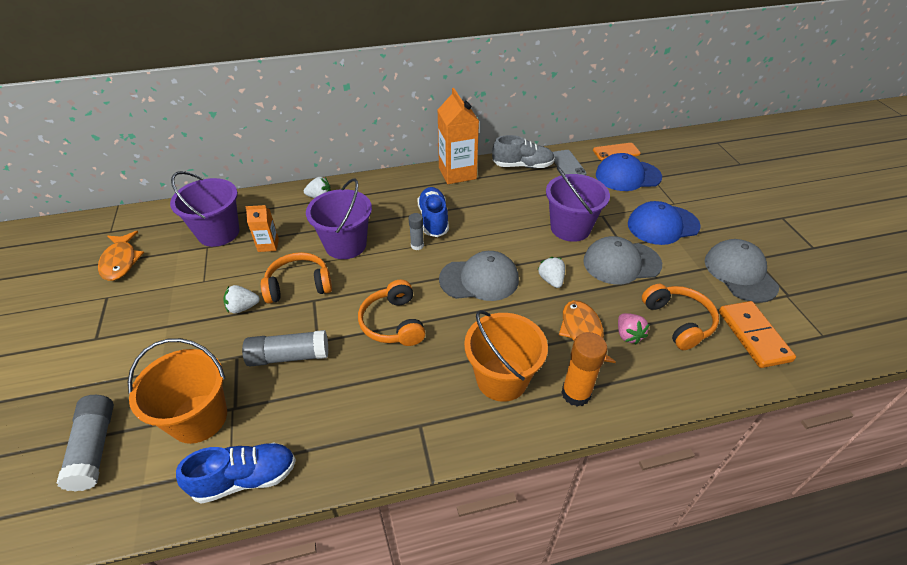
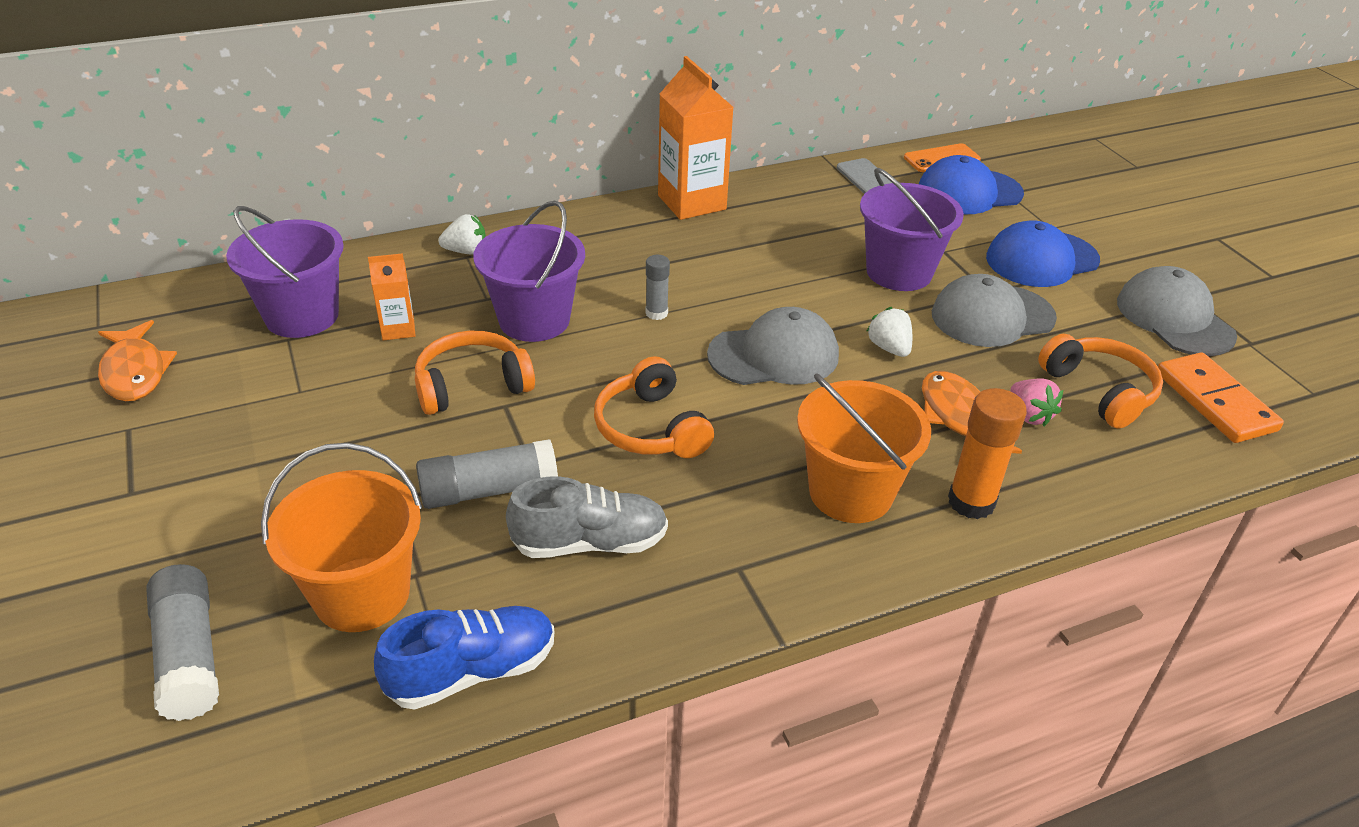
camera: 10 degrees left, 5 degrees down
(243, 307) = (384, 425): white strawberry -> none
(433, 220) = (672, 274): blue shoe -> none
(522, 166) = (796, 186): grey shoe -> grey shoe (590, 543)

